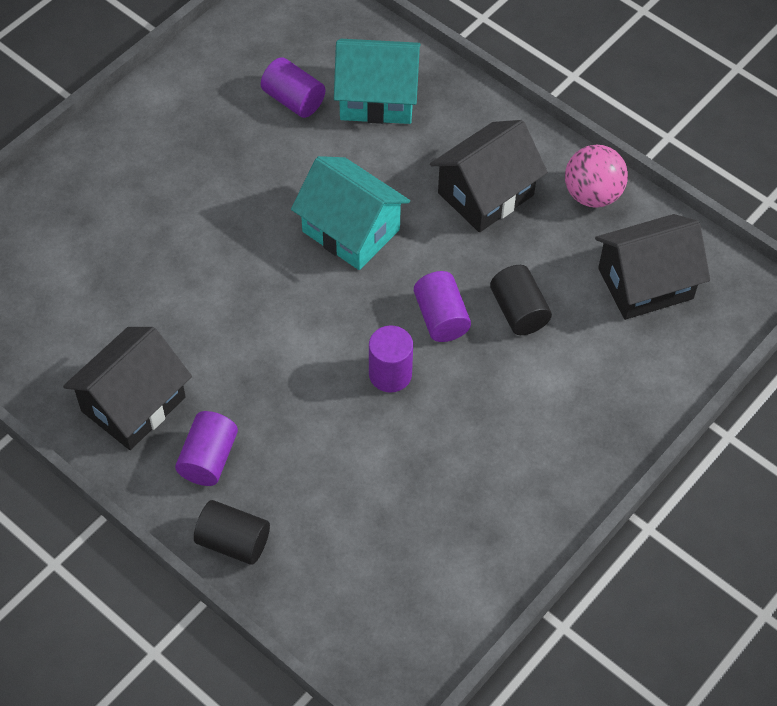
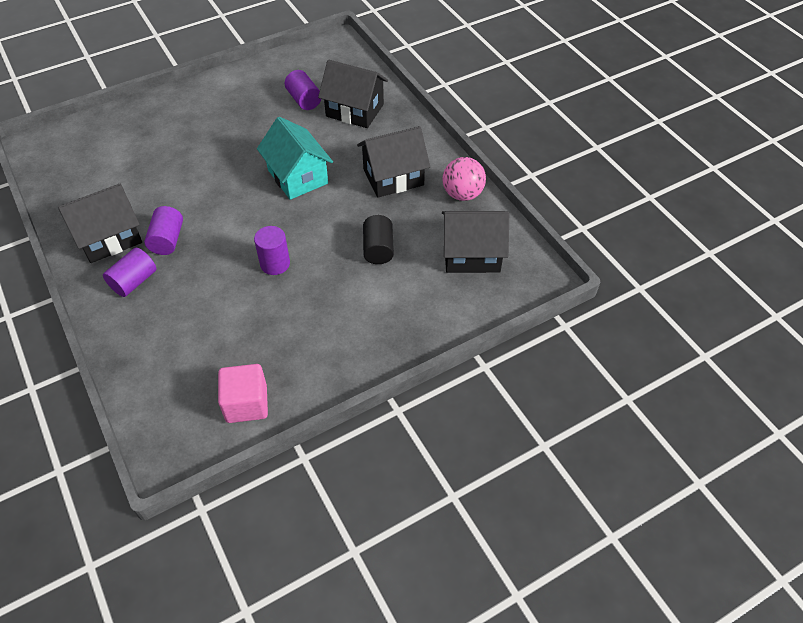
camera: 20 degrees right, 5 degrees down
(233, 541) = (118, 335): black cylinder -> none
(377, 98) = (354, 110): turquoise house -> black house
(441, 318) = (326, 240): purple cylinder -> purple cylinder (167, 240)
(458, 581) = (246, 404): none -> pink cube

